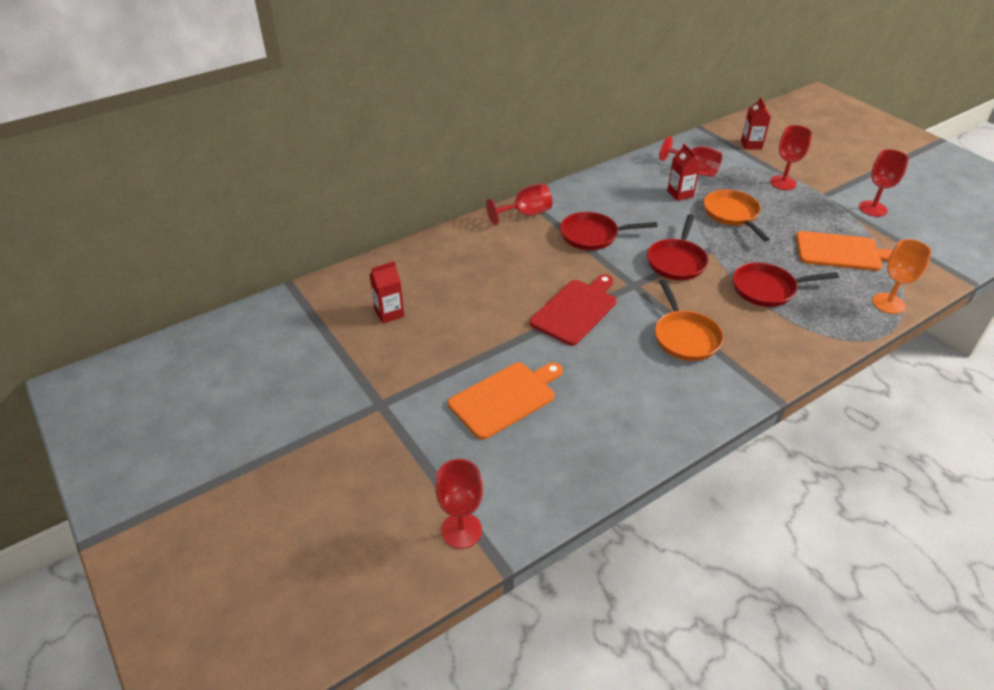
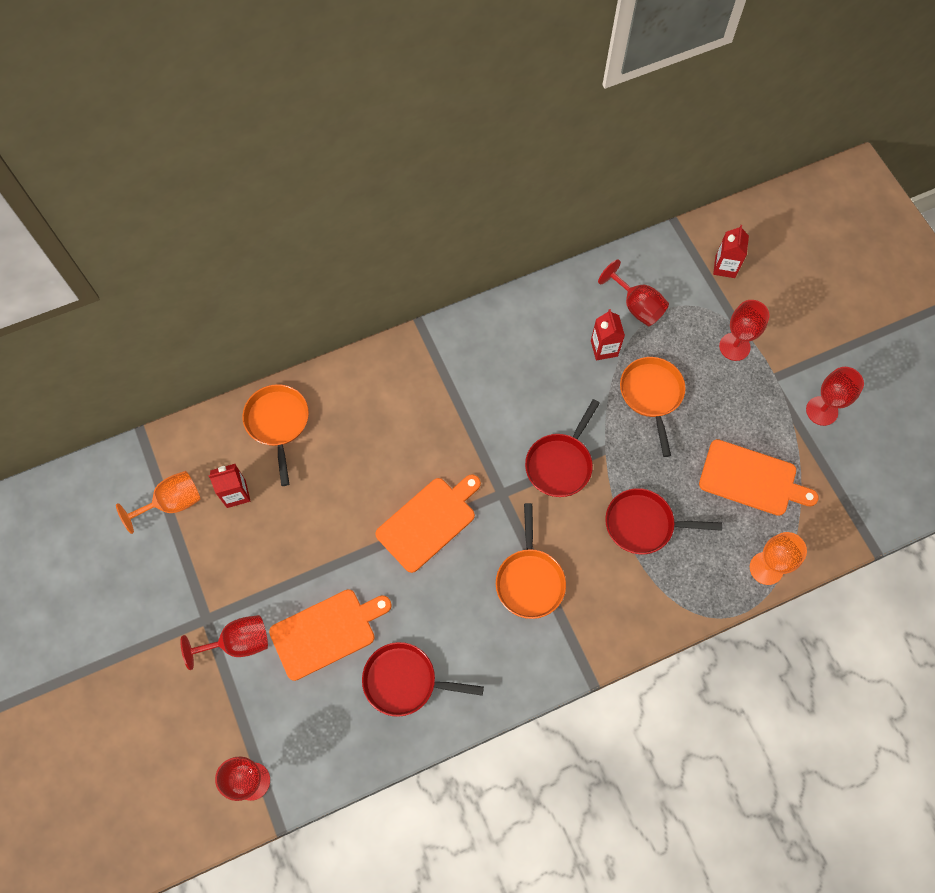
camera: 10 degrees right, 25 degrees up
(328, 326) = (172, 503): none -> orange goblet
(417, 265) = (278, 423): none -> orange pan
(525, 214) = (415, 356): red goblet -> red goblet (238, 643)
(576, 310) = (429, 521): red cutting board -> orange cutting board
(593, 235) = (481, 406): red pan -> red pan (405, 681)

